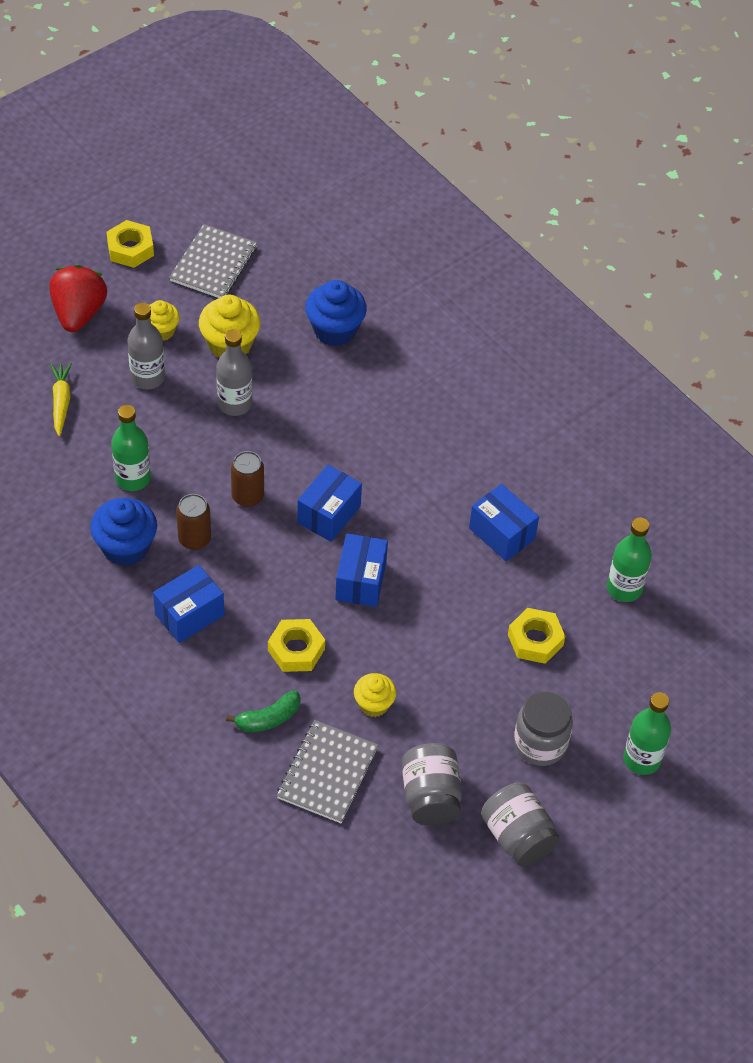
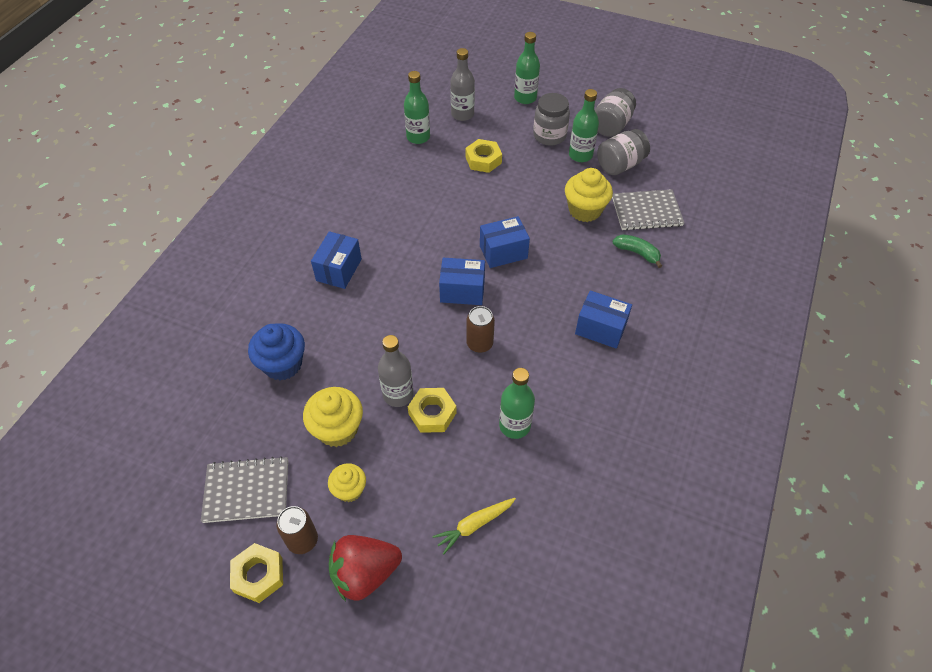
camera: 115 degrees left, 0 degrees up
(126, 547) = (578, 396): blue cupcake -> none
(148, 378) = (408, 471): grey bottle -> grey bottle (462, 114)
(194, 539) = (539, 357): brown can -> brown can (302, 540)
(296, 650) = (579, 261): yellow nut -> yellow nut (432, 413)
(374, 704) = (585, 210): yellow cupcake -> yellow cupcake, size x1.62
(478, 759) = (580, 155): none -> green bottle
(501, 534) = (416, 201): blue box -> blue box (339, 270)

